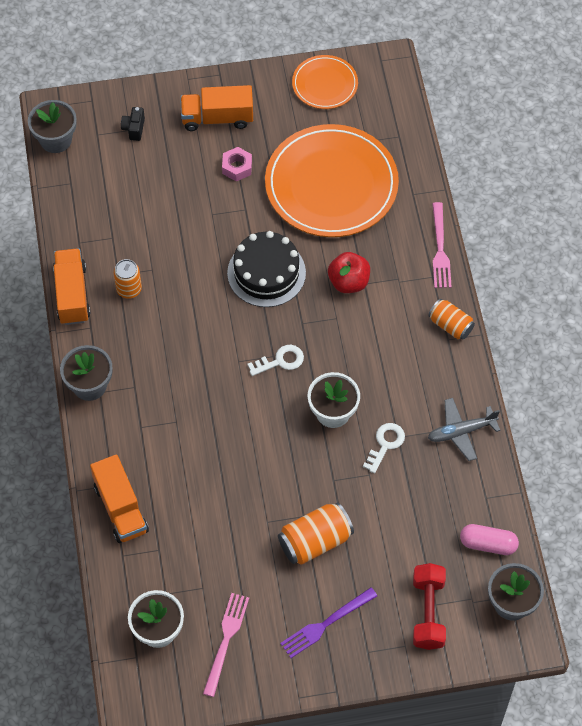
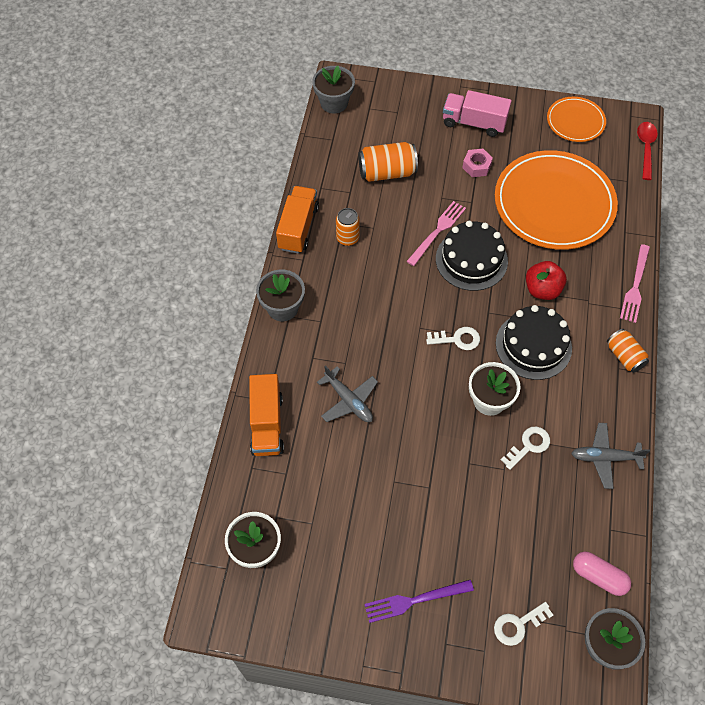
camera: 20 degrees right, 0 degrees up
(134, 129) = (401, 112): black camera -> none
(194, 458) = (349, 401): none -> grey plane
(217, 118) = (474, 123): orange truck -> pink truck
(226, 640) = (315, 582): pink fork -> pink fork (437, 231)
(315, 541) = (432, 515): orange can -> orange can (387, 172)
(358, 343) = (533, 345): none -> black cake
(407, 93) = (645, 148): none -> red spoon
(428, 612) = (518, 625): red dumbbell -> white key

